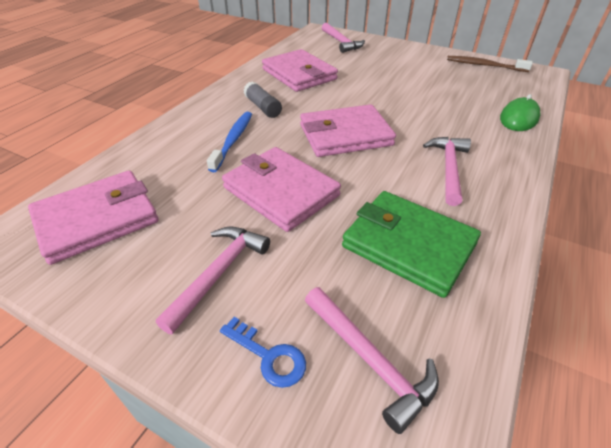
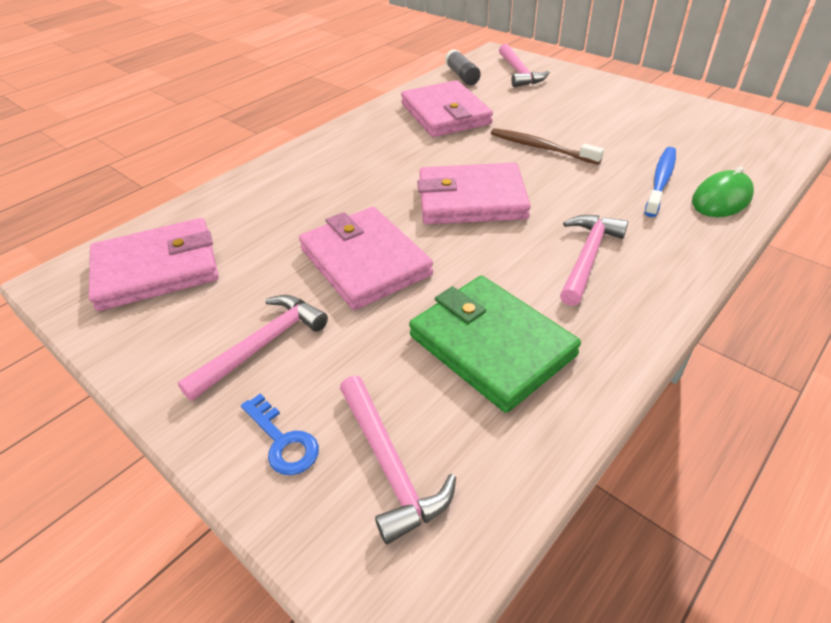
camera: 15 degrees right, 0 degrees up
(233, 140) = (333, 193): blue toothbrush -> blue toothbrush (660, 181)
(262, 107) = (383, 154): grey glue stick -> grey glue stick (462, 76)
(484, 65) = (709, 118): brown toothbrush -> brown toothbrush (541, 148)

